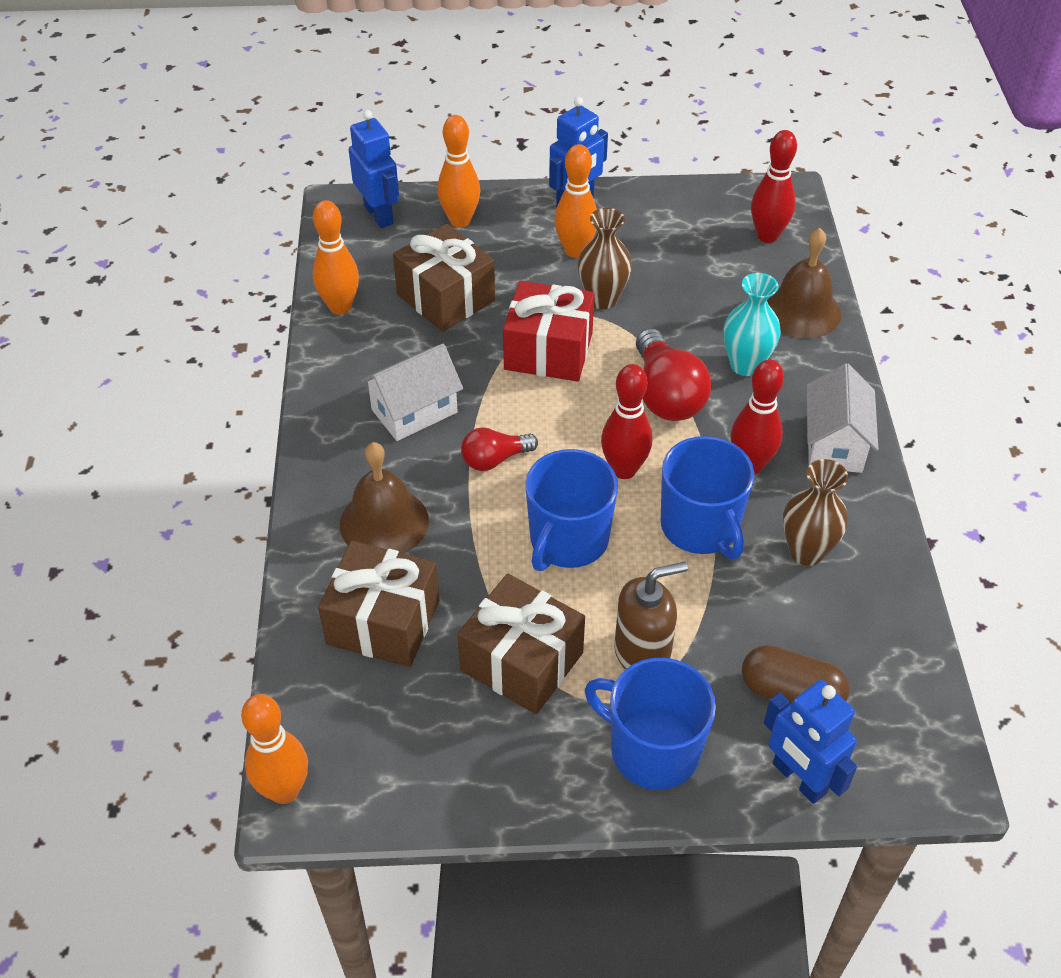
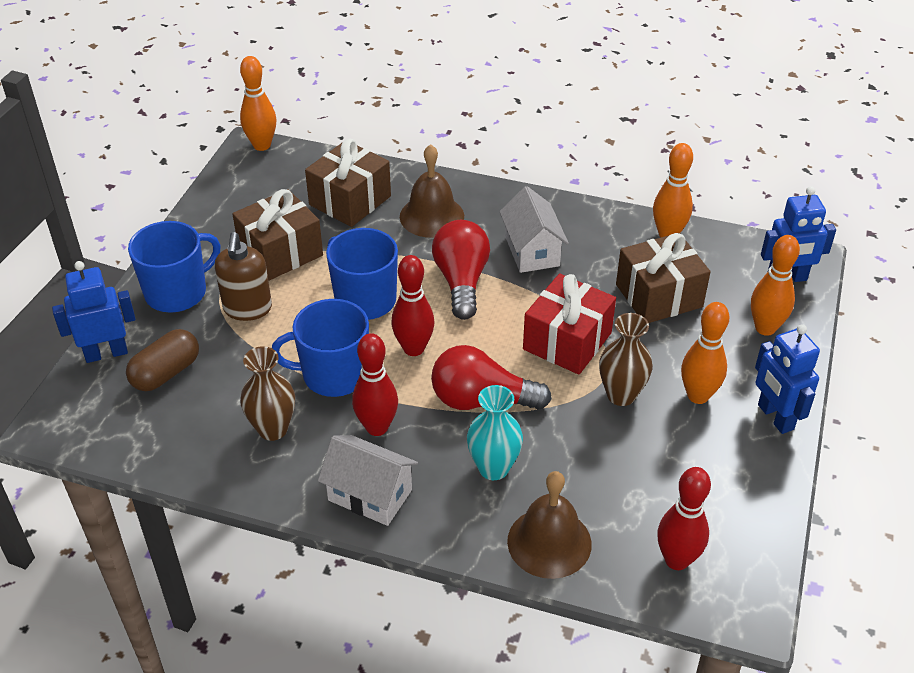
camera: 110 degrees right, 5 degrees down
(494, 459) = (461, 281): red light bulb -> red light bulb, size x1.68

